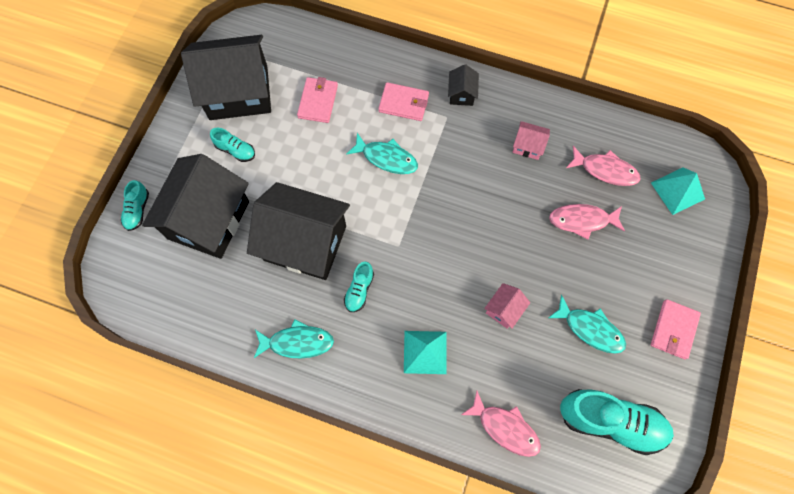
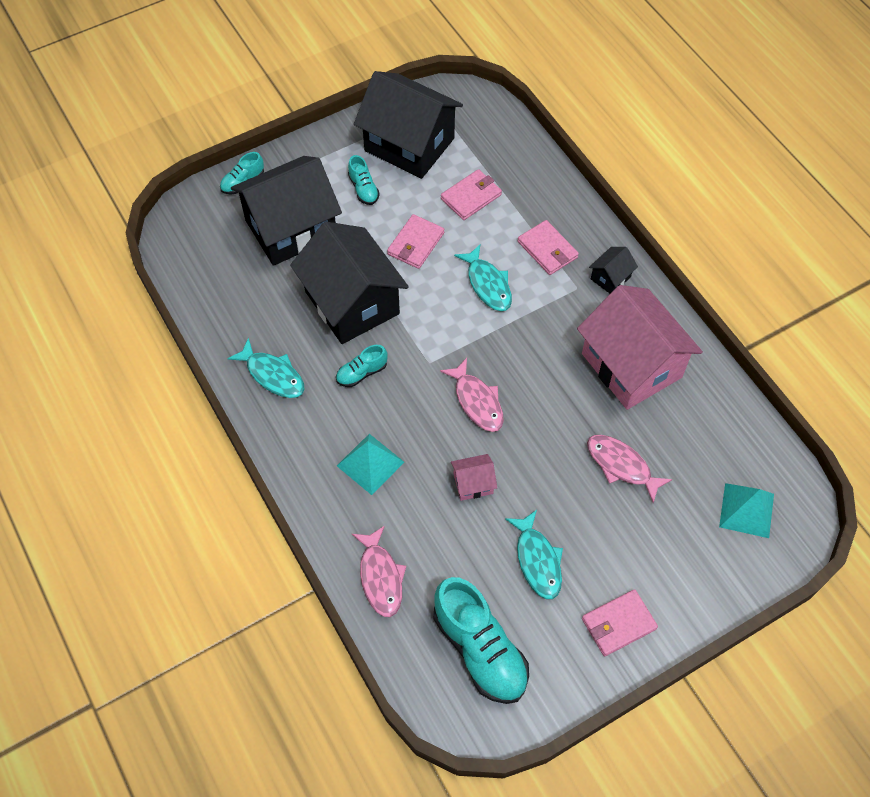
camera: 40 degrees right, 10 degrees down
(310, 165) = (415, 244): none -> pink wallet
(528, 146) = (631, 365): pink house -> pink house, size x2.40
(605, 170) = (688, 439): pink fish -> pink fish (477, 401)

